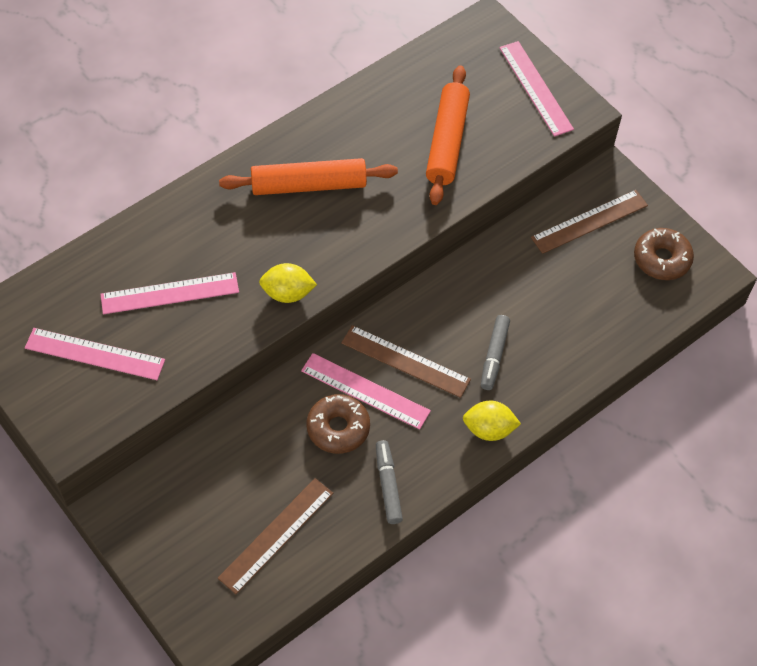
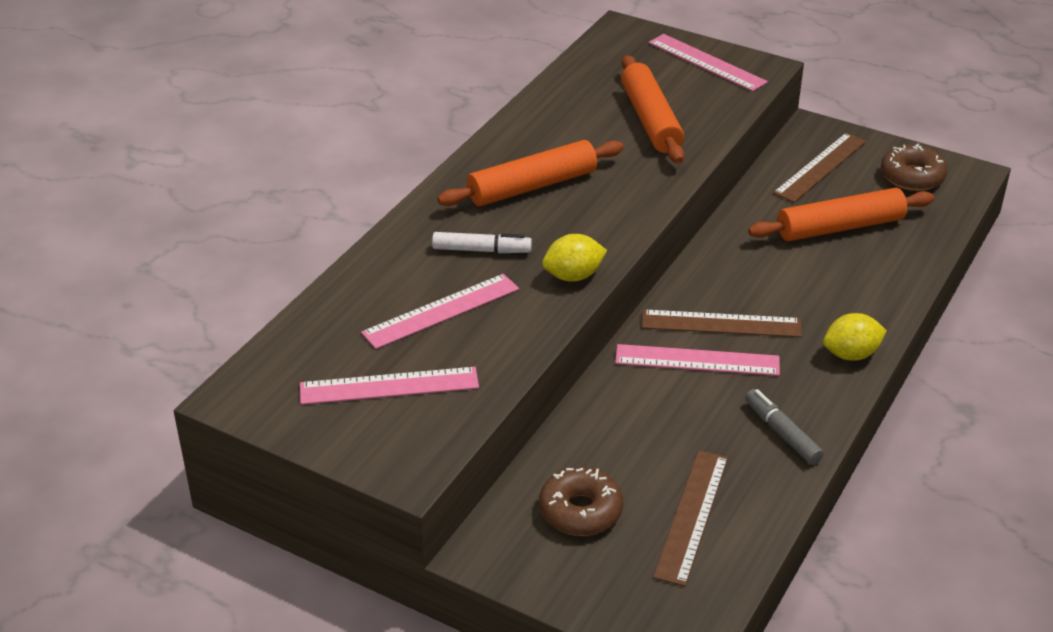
camera: 20 degrees left, 20 degrees down
(232, 241) = (481, 250): none -> white marker
(338, 428) = (691, 400): brown donut -> brown donut (580, 511)
(494, 356) = (809, 294): grey marker -> none
(564, 294) = (840, 227): none -> orange rolling pin

